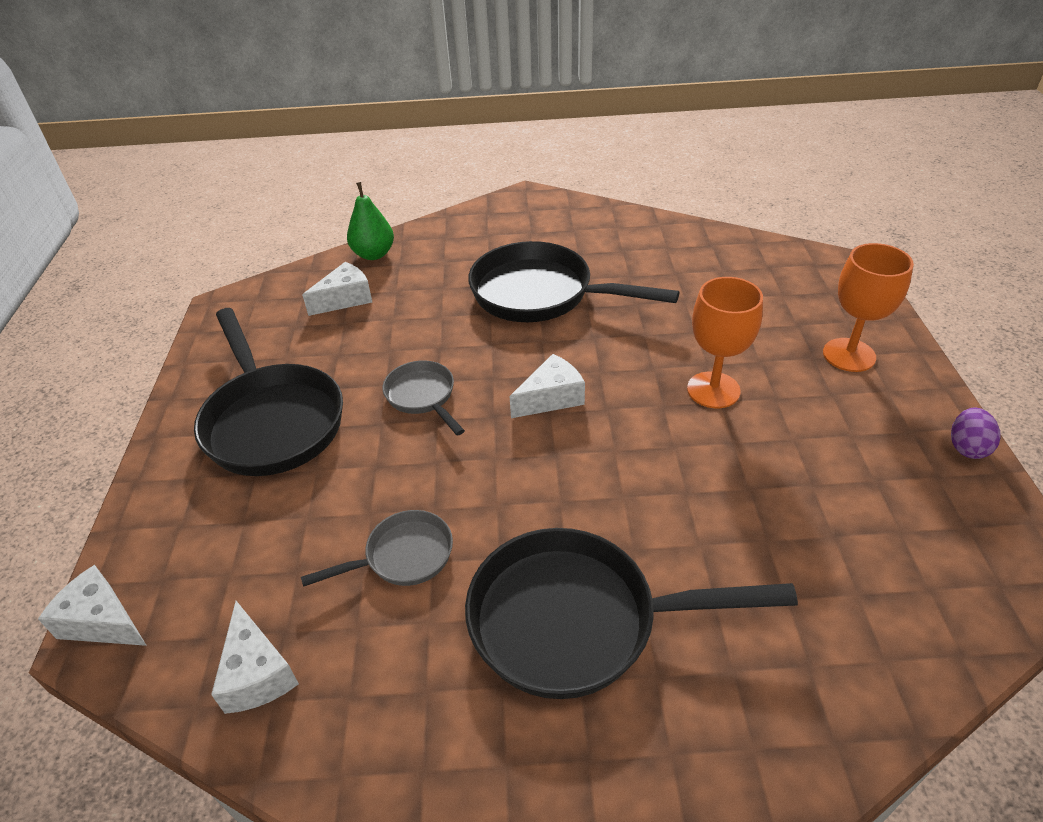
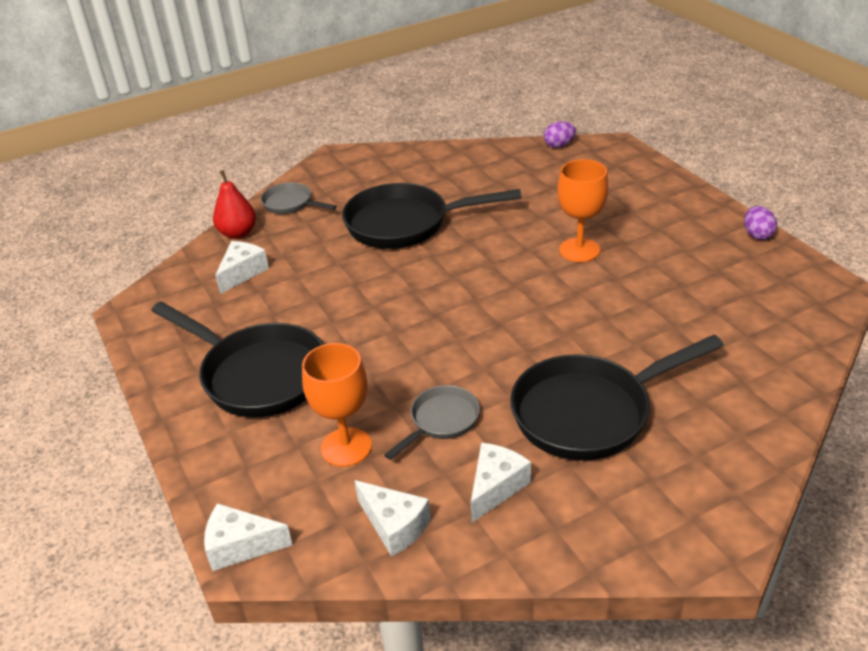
camera: 25 degrees left, 5 degrees down
(374, 254) = (238, 233): green pear -> red pear
(423, 396) = (369, 320): grey pan -> grey pan (291, 204)
(551, 398) = (469, 290): white cheese -> white cheese (496, 487)
(778, 248) = (559, 145): none -> purple egg
(849, 355) = (653, 202): orange goblet -> orange goblet (346, 447)

